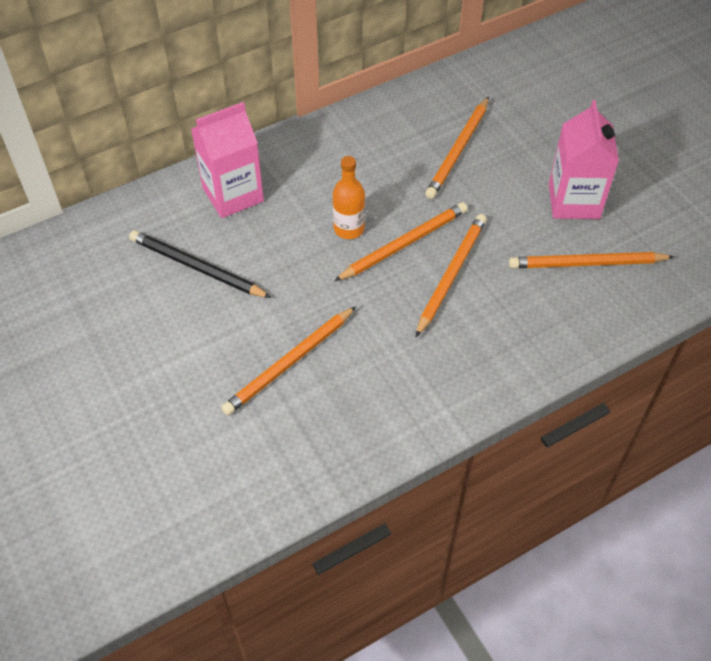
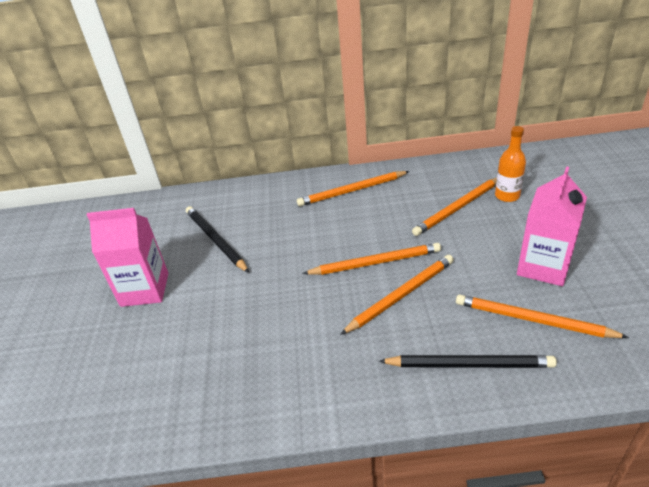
camera: 30 degrees right, 15 degrees down
(233, 194) = (272, 201): pink carton -> pink carton (145, 289)
(289, 363) = (232, 324): orange pencil -> orange pencil (352, 191)
(349, 228) = (339, 241): orange bottle -> orange bottle (507, 196)
(549, 327) = (469, 364): none -> black pencil

